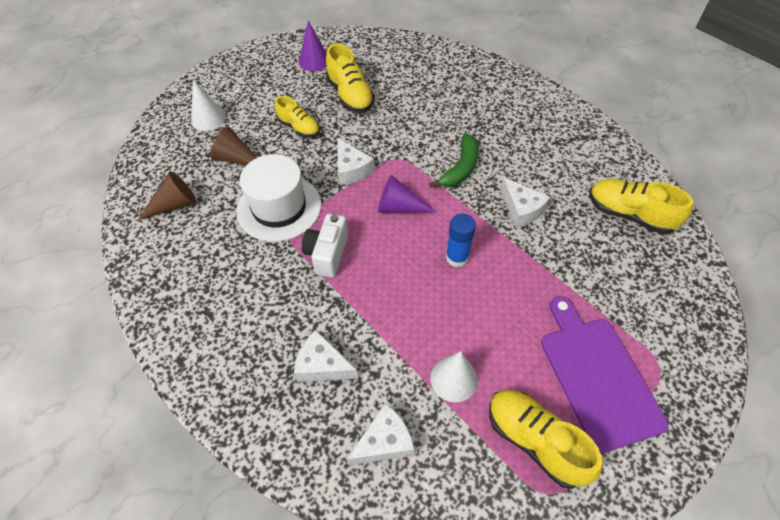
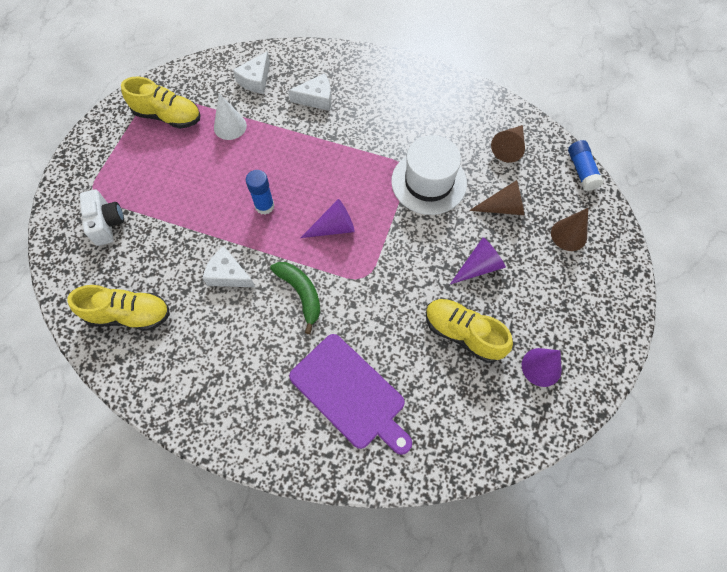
camera: 150 degrees right, 10 degrees up
(139, 157) = (581, 170): none -> blue glue stick
(208, 119) = (568, 235): white cone -> brown cone
(299, 128) = (479, 266): yellow shoe -> purple cone
(327, 254) = (363, 164): white camera -> white camera (107, 224)
(351, 169) = (397, 244): white cheese -> none
(460, 168) = (301, 294): green banana -> green banana turned 150 degrees clockwise
(597, 376) = (136, 168): purple cutting board -> purple cutting board (350, 393)

